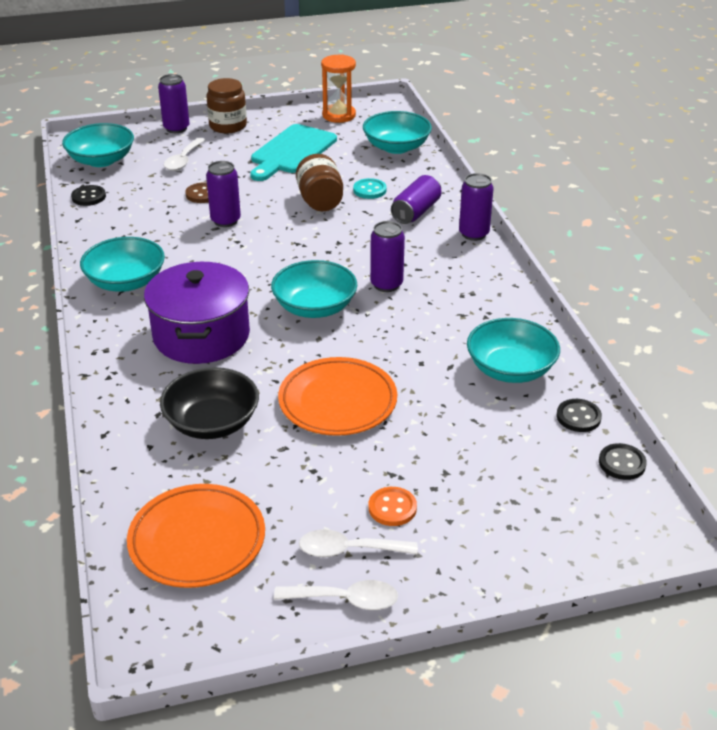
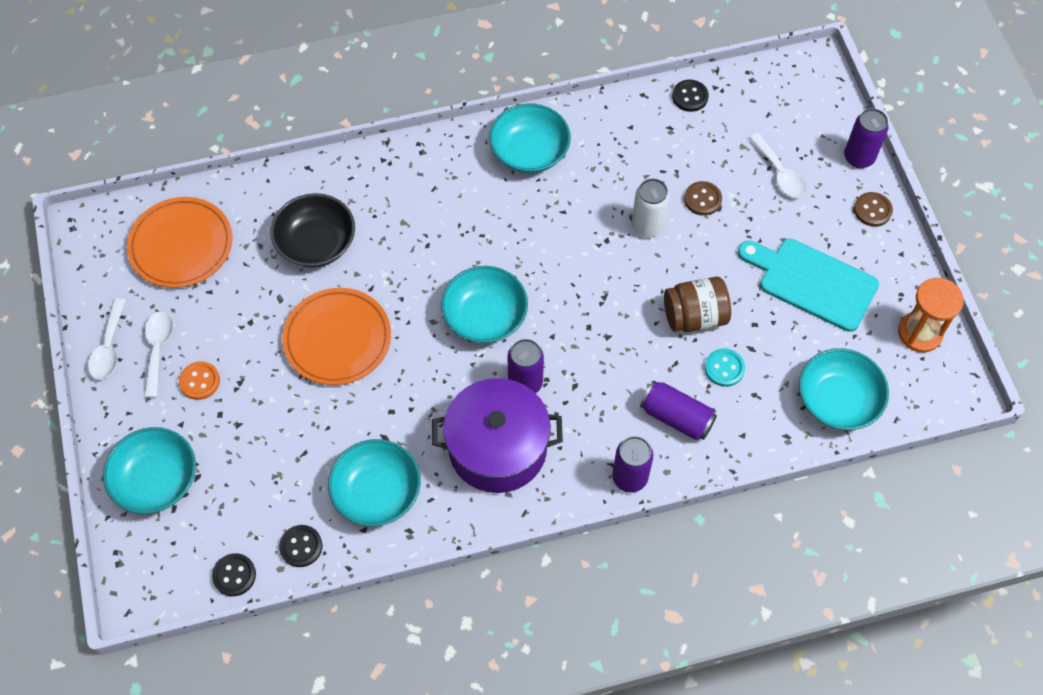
camera: 90 degrees right, 25 degrees up
(101, 160) = (772, 95): turquoise bowl -> turquoise bowl (156, 480)
(183, 160) = (779, 173): white spoon -> white spoon turned 135 degrees counterclockwise
(201, 335) = (441, 223): purple pot -> purple pot (497, 448)
(225, 221) = (647, 226): purple can -> white can
(228, 126) = (872, 210): brown jar -> brown button

